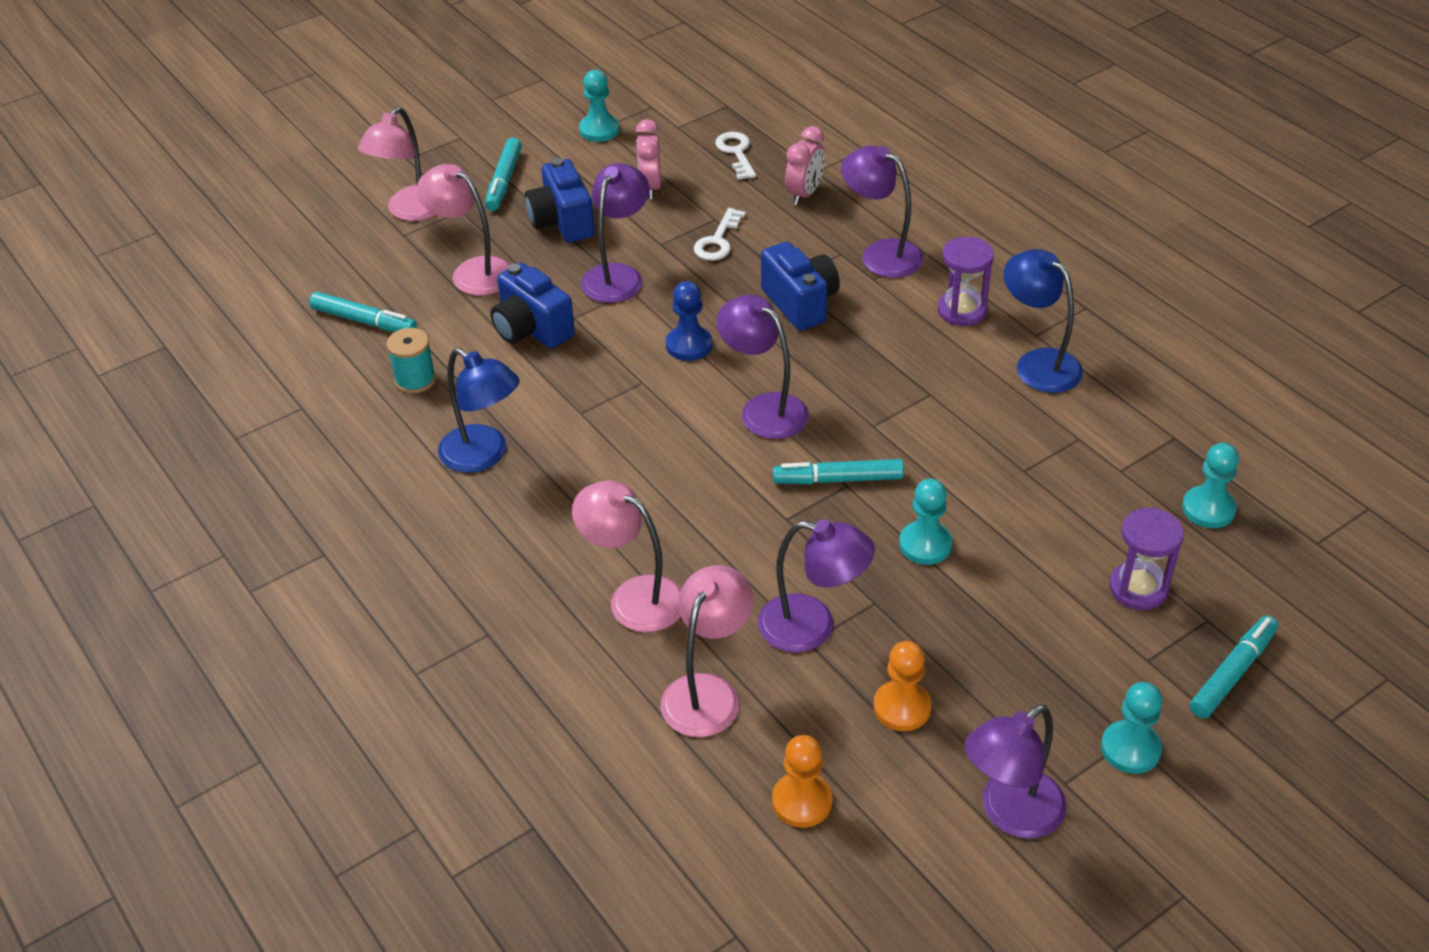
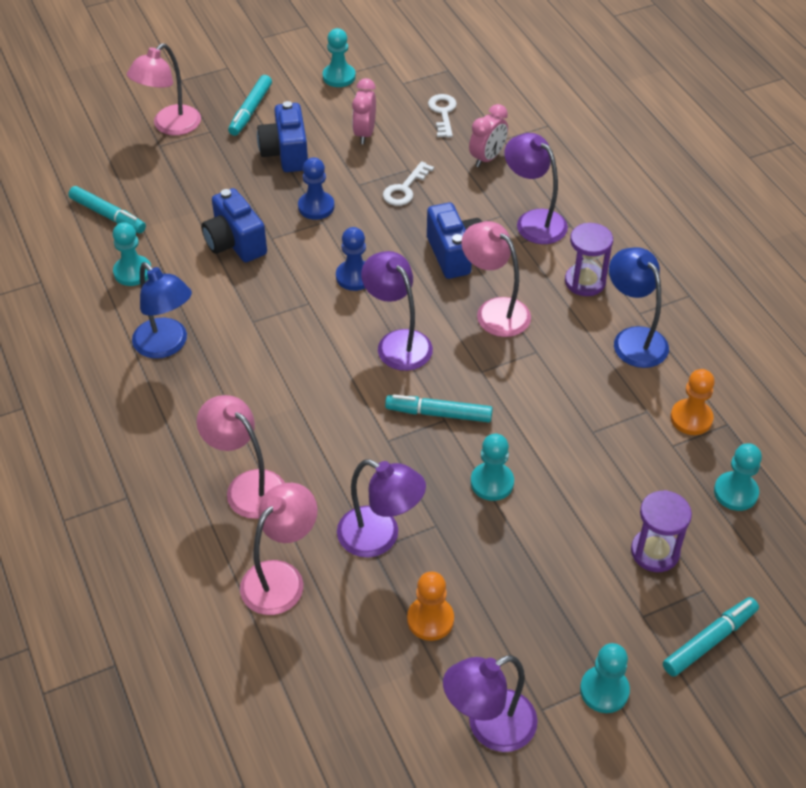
camera: 10 degrees right, 5 degrees up
(415, 380) = (133, 272): turquoise spool -> turquoise pawn
(472, 271) = (203, 186): pink lamp -> pink lamp (494, 311)
(617, 275) = (316, 207): purple lamp -> blue pawn
(802, 801) = (327, 684): orange pawn -> orange pawn (691, 418)

